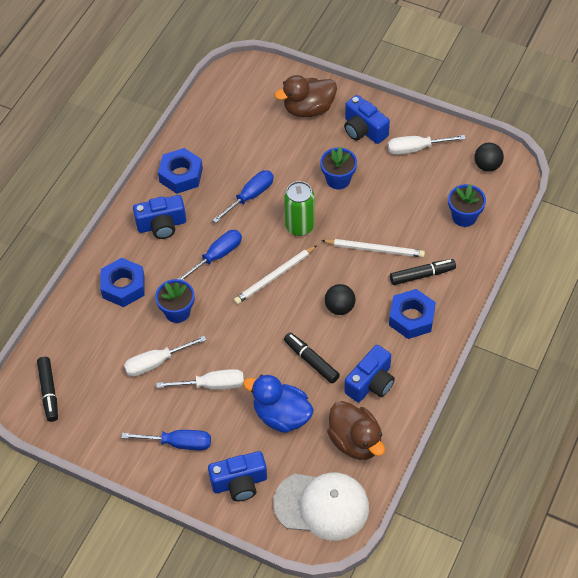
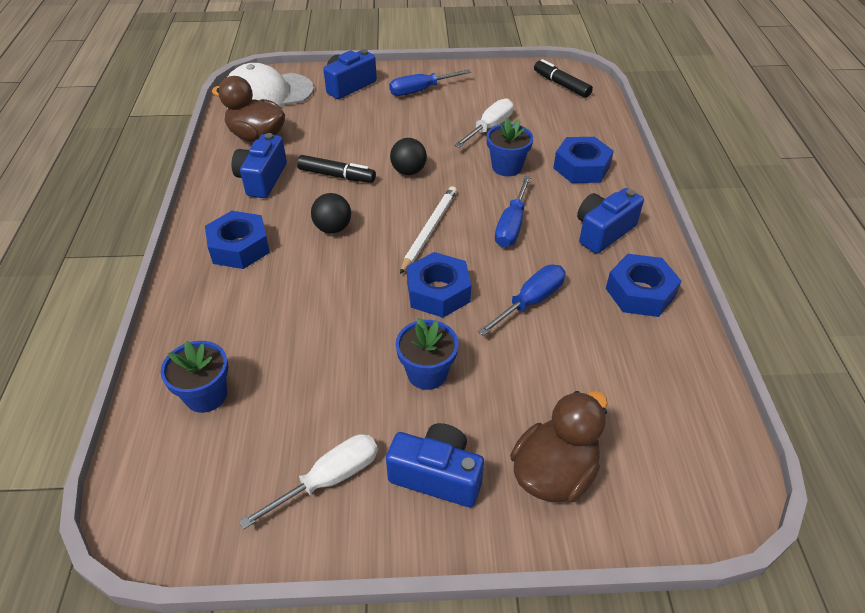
camera: 150 degrees right, 10 degrees down
(211, 385) = (423, 130): white screwdriver -> none
(250, 196) = (530, 302): blue screwdriver -> blue screwdriver turned 150 degrees counterclockwise
(281, 416) = (340, 131): blue duck -> none
(300, 226) = (438, 292): green can -> blue nut
(375, 249) = (322, 302): white pencil -> none
(422, 275) = (243, 296): black marker -> none
(487, 165) = (188, 502): black ball -> black ball (408, 171)

